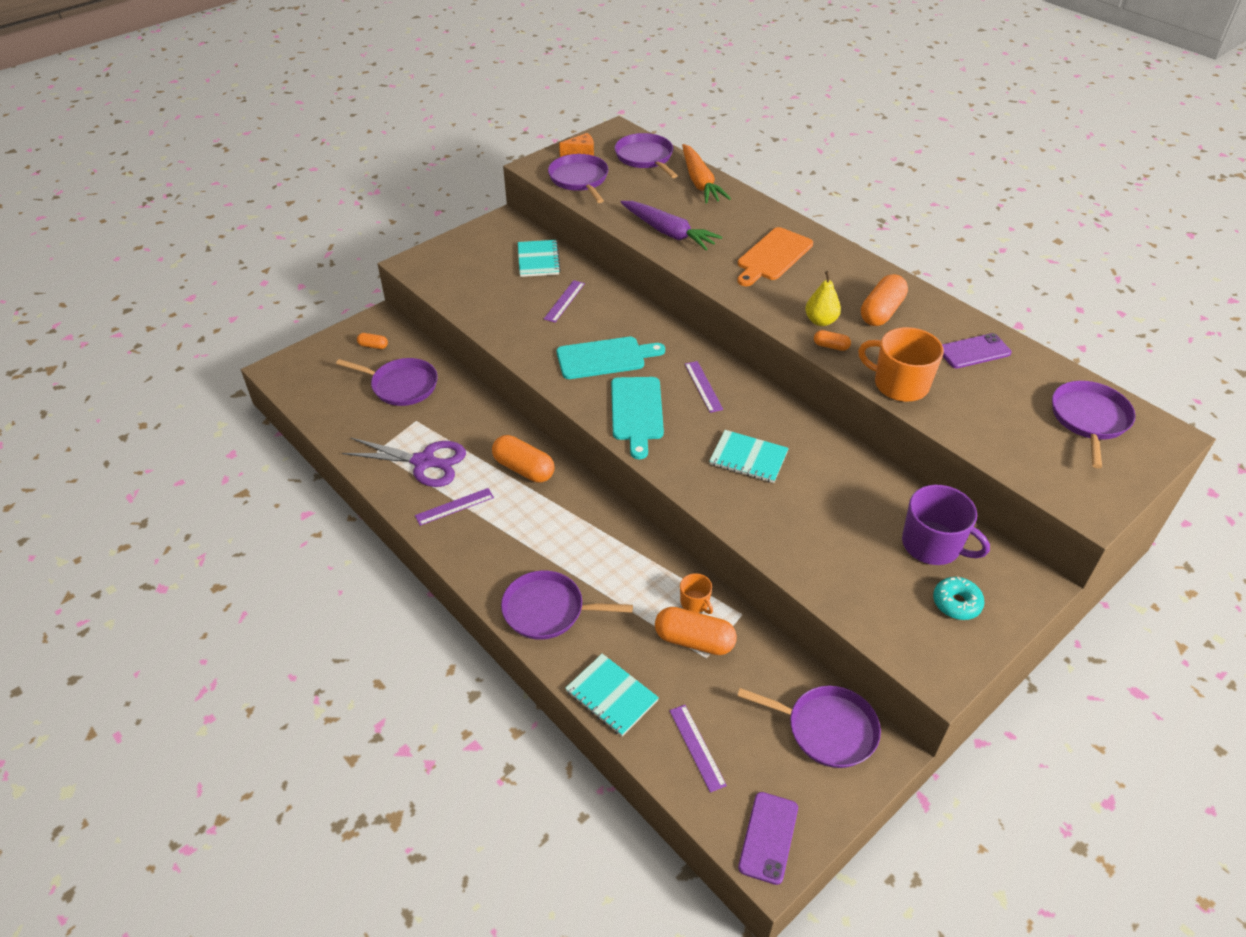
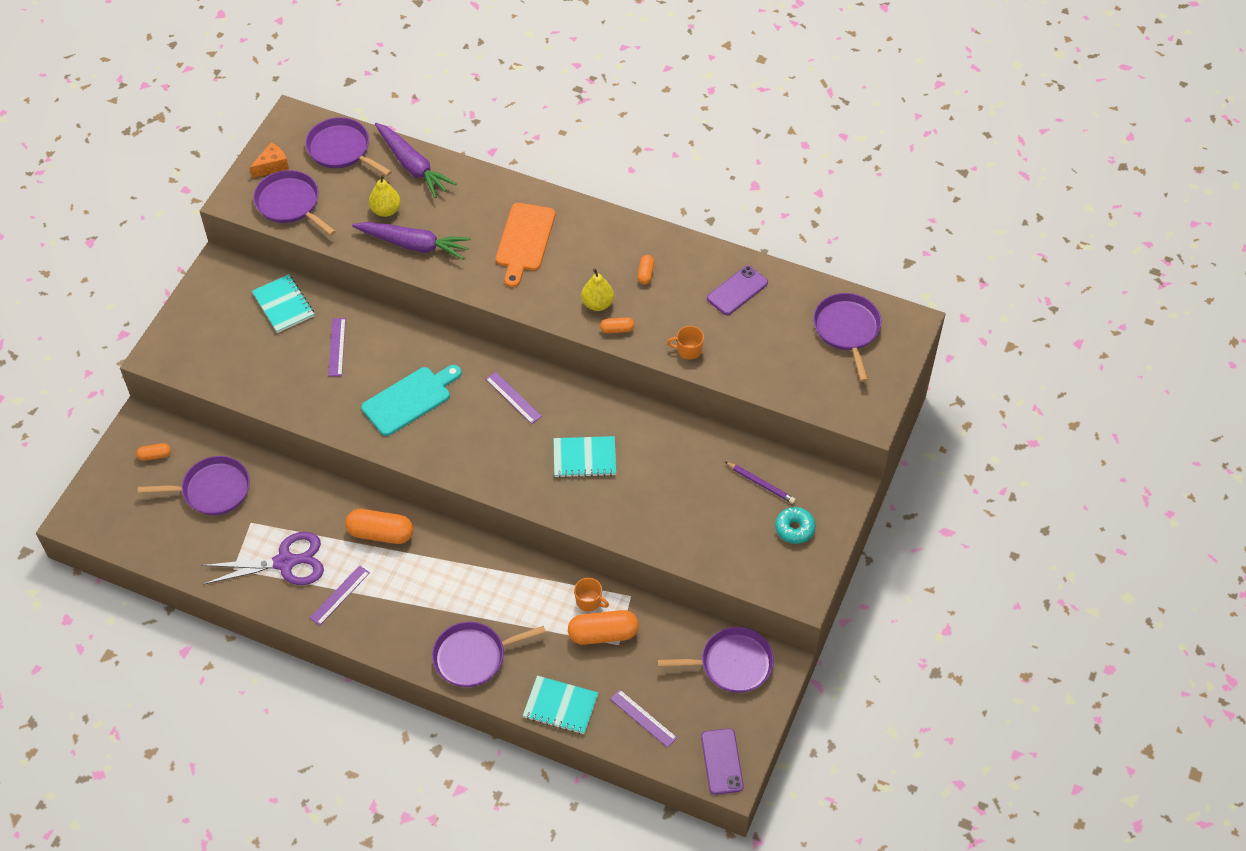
camera: 25 degrees left, 10 degrees up
(637, 412) = (468, 447): turquoise cutting board -> none
(658, 204) = (386, 210): none -> yellow pear
(700, 182) = (413, 166): orange carrot -> purple carrot
(881, 312) = (645, 274): orange capsule -> orange capsule, size x0.51
(899, 384) = (688, 350): orange mug -> orange mug, size x0.51
(932, 545) = (761, 484): purple mug -> purple pencil

